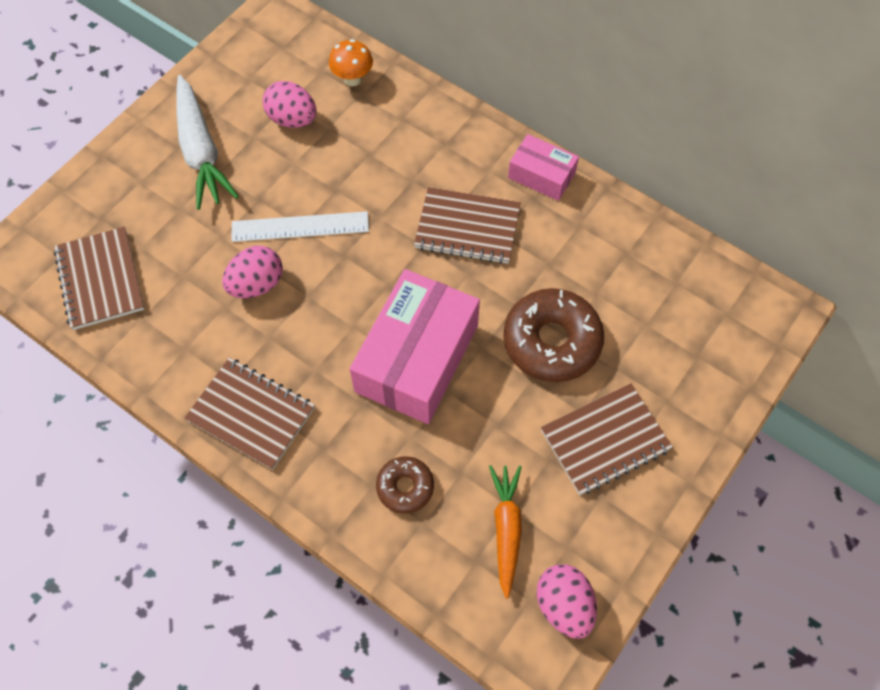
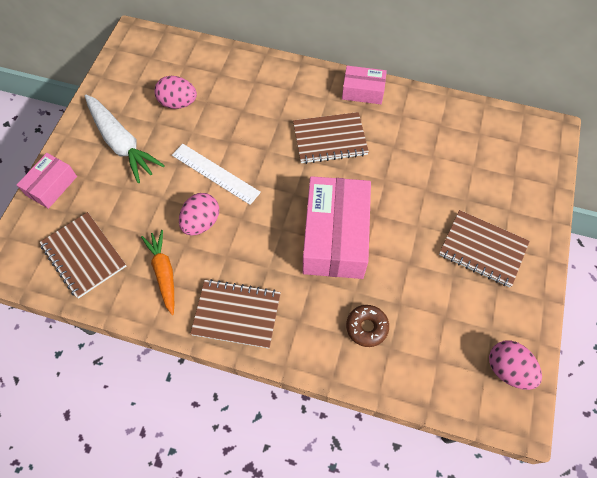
camera: 20 degrees left, 0 degrees up
(96, 180) = (51, 186): none -> pink box
(300, 227) = (215, 173): white ruler -> white ruler turned 60 degrees clockwise
(352, 79) = (209, 65): orange mushroom -> none
(506, 529) = (447, 331): orange carrot -> orange carrot (164, 273)
(551, 341) = (418, 196): brown donut -> none
(605, 440) = (482, 249): brown notebook -> brown notebook turned 75 degrees clockwise

